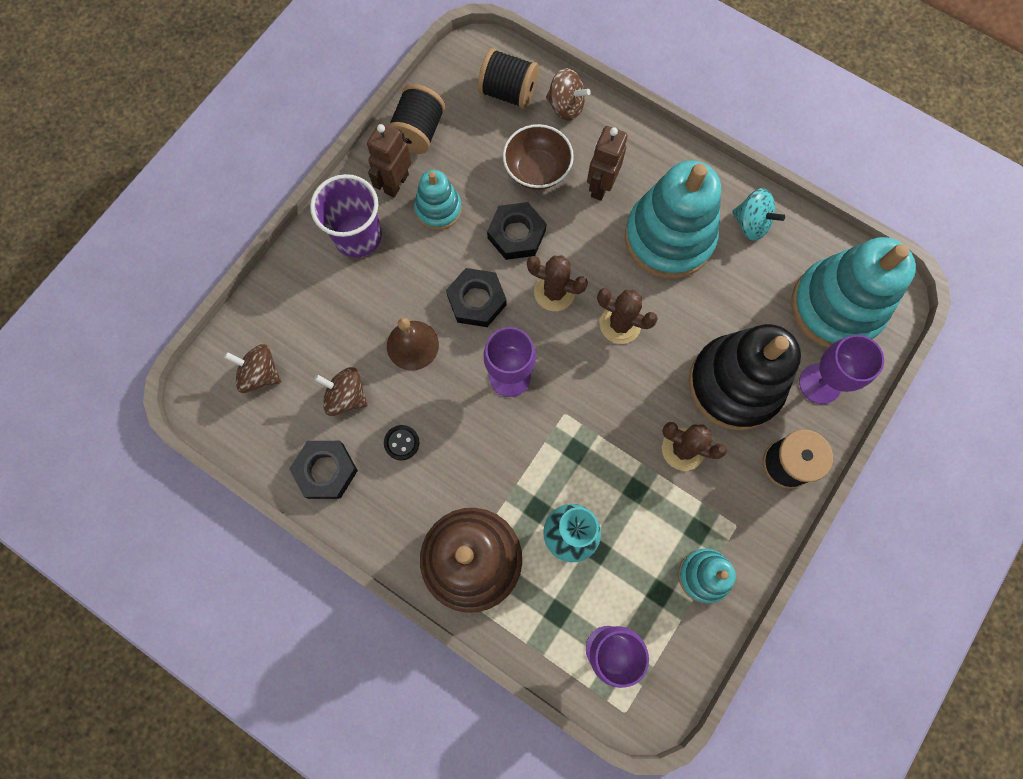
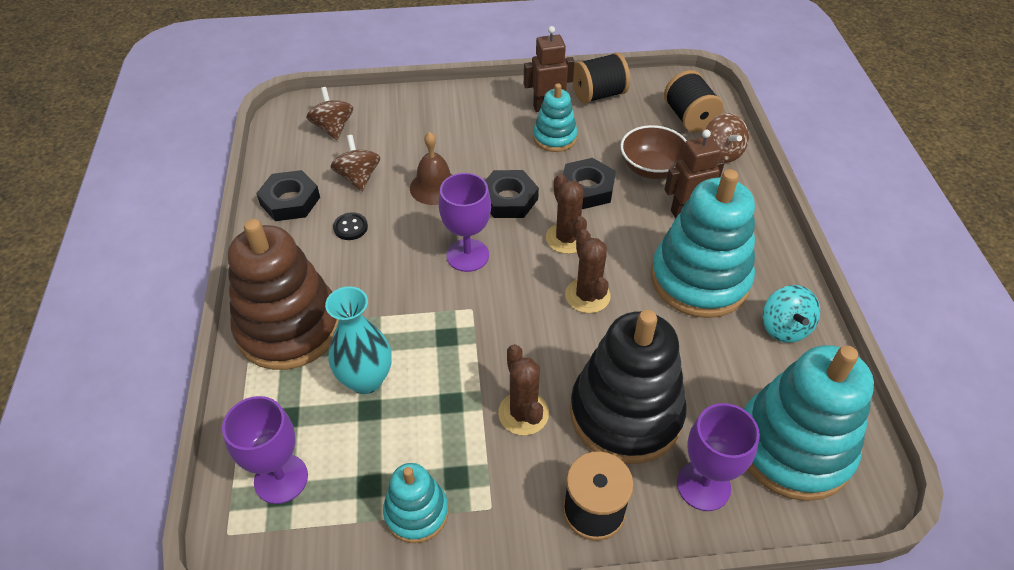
camera: 50 degrees right, 25 degrees down
(358, 236) = (486, 112): purple cup -> none

